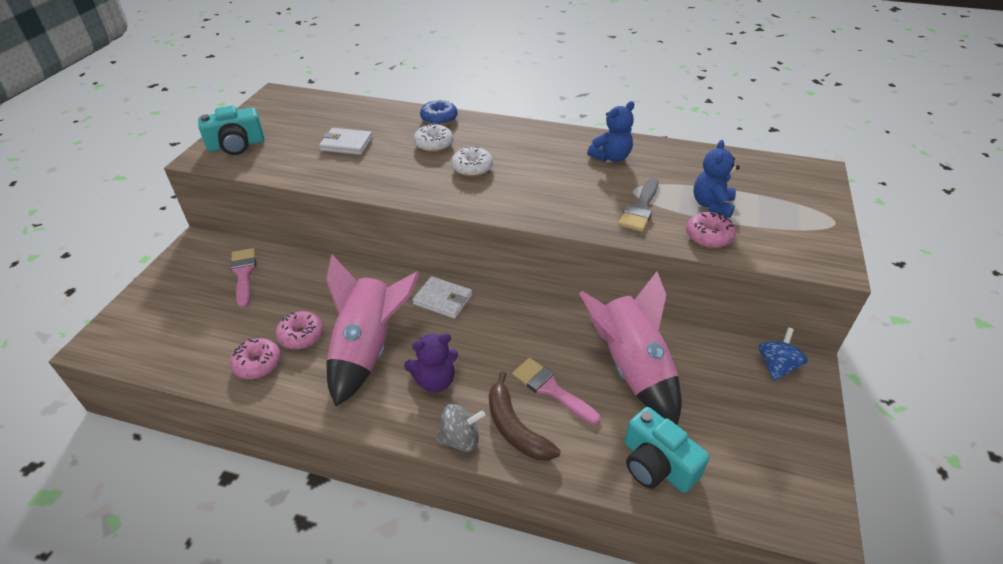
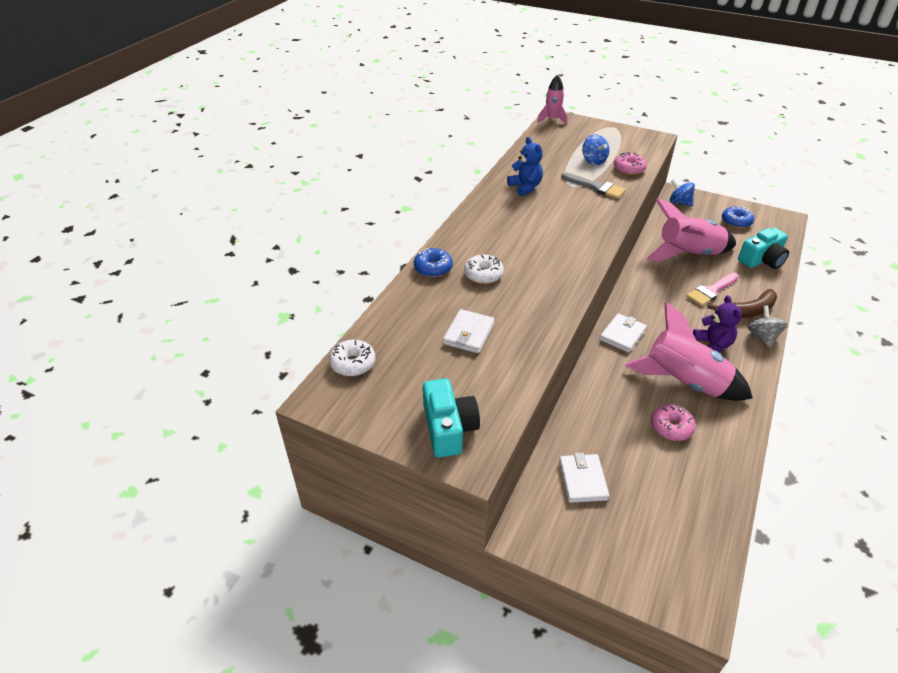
camera: 80 degrees left, 0 degrees up
(244, 274) = (582, 480): pink brush -> white wallet
(257, 364) = (709, 457): pink donut -> none
(472, 168) = (530, 256): white donut -> white donut (353, 363)
(712, 205) = (593, 161): blue teddy bear -> blue spinning top
(760, 440) = (736, 222): none -> blue donut
(808, 168) = (552, 120): none -> pink rocket

